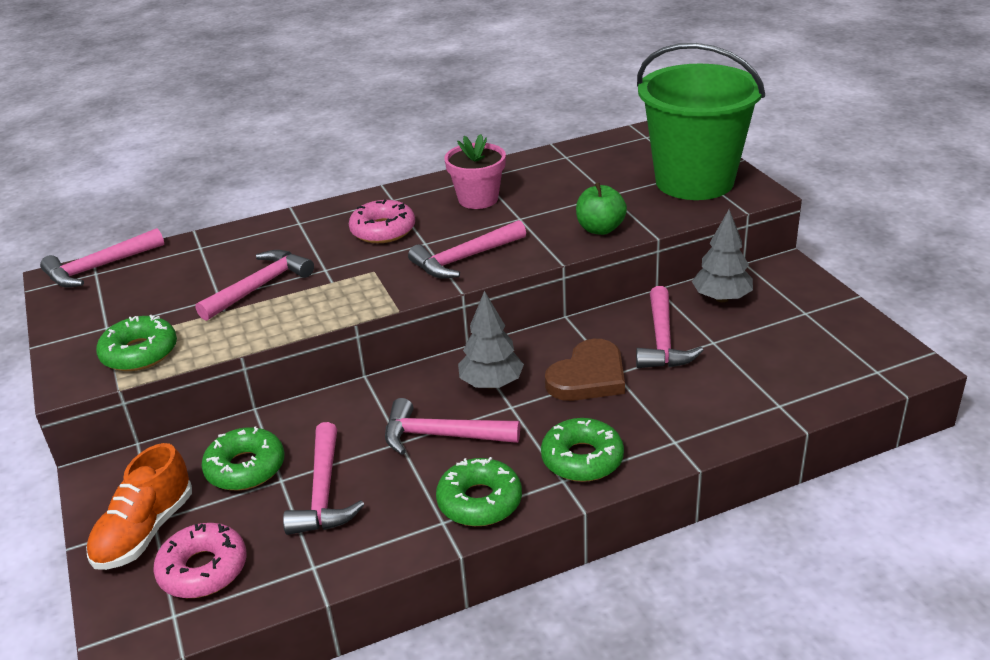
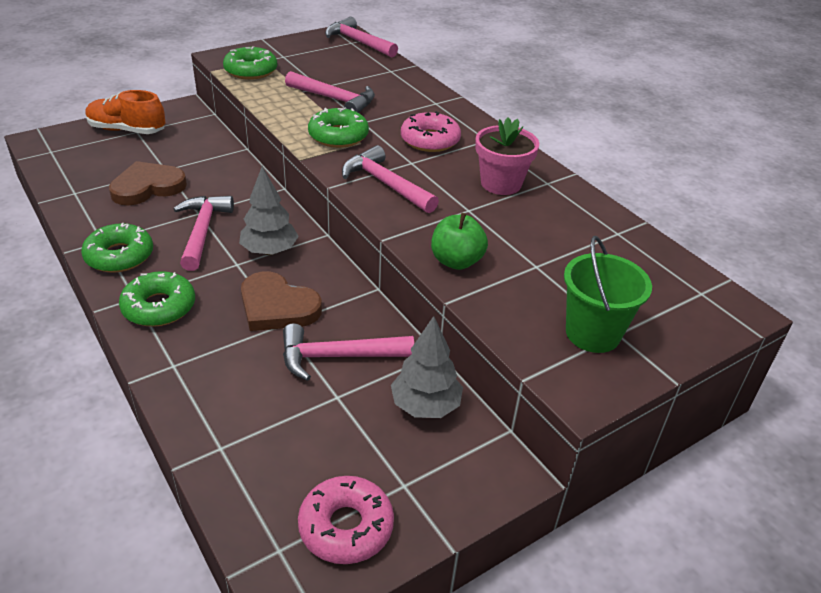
camera: 75 degrees right, 5 degrees up
(203, 569) = (86, 154): pink donut -> pink donut (346, 527)
(245, 468) = (180, 154): green donut -> green donut (338, 136)
(323, 492) = (147, 187): pink hammer -> brown heart
(694, 181) = (592, 333): green bucket -> green bucket, size x0.54

